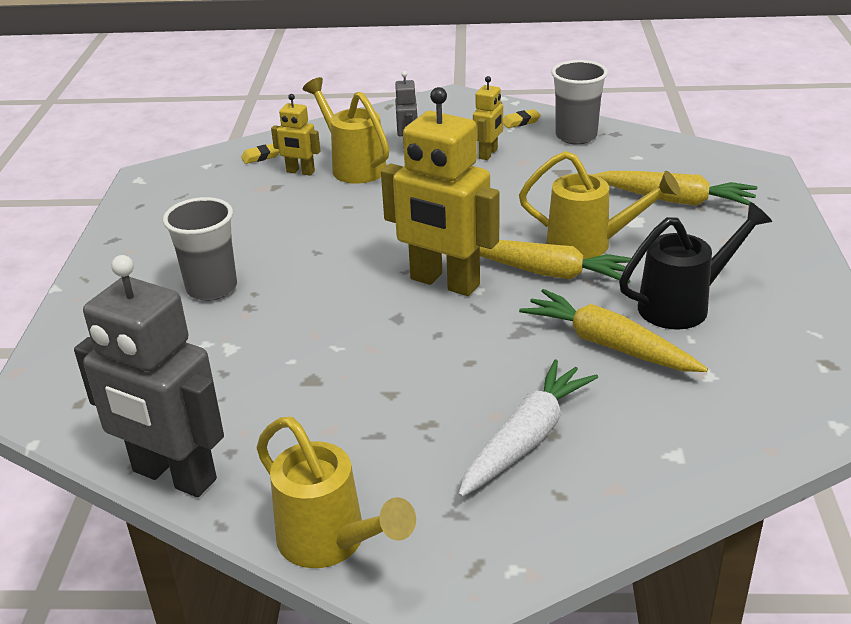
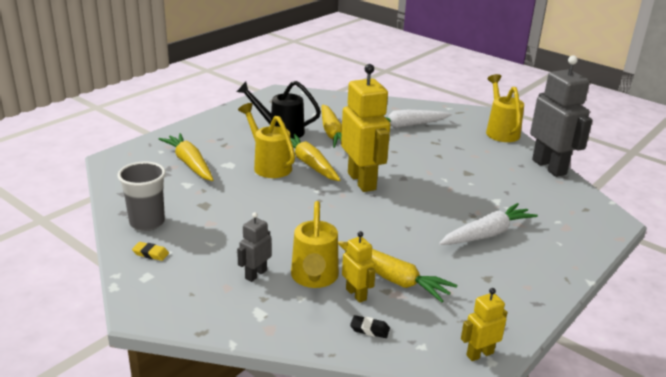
camera: 145 degrees left, 5 degrees down
(212, 288) = (487, 234): grey cup -> white carrot
(261, 156) = (369, 329): yellow eraser -> black eraser
(279, 197) = (393, 278): none -> yellow carrot
(488, 154) = (218, 239): yellow robot -> yellow robot (479, 354)

